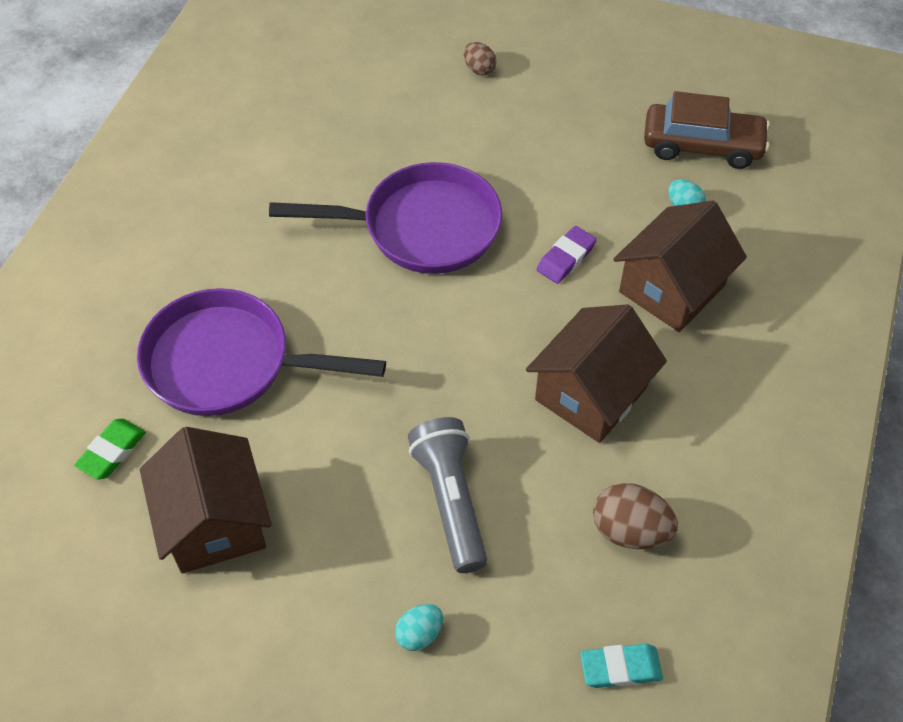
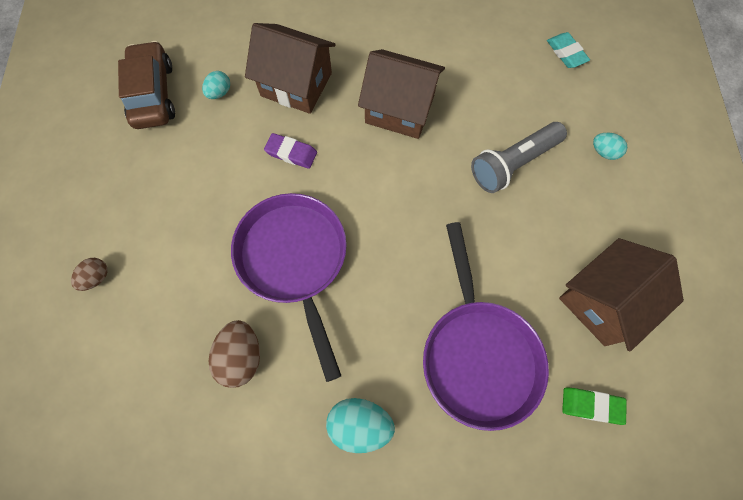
camera: 110 degrees left, 15 degrees up
(220, 237) = (360, 424): none -> turquoise egg
(630, 531) = (484, 67): brown egg -> brown egg (241, 356)

